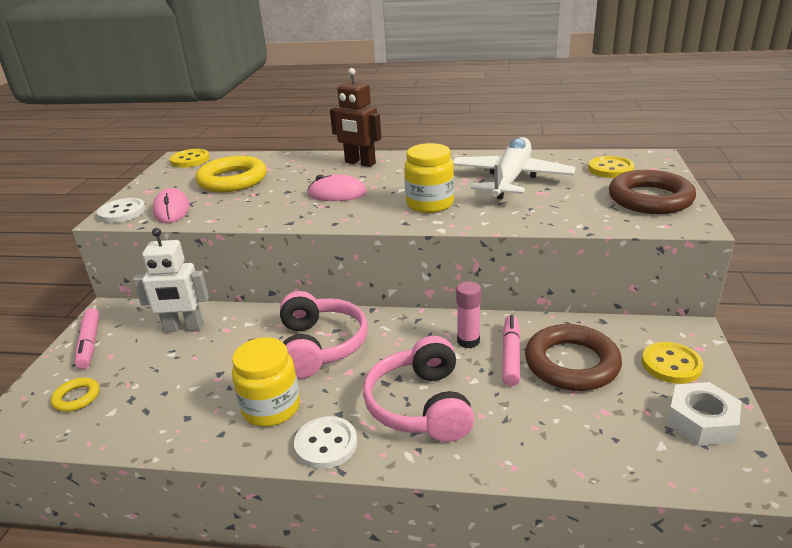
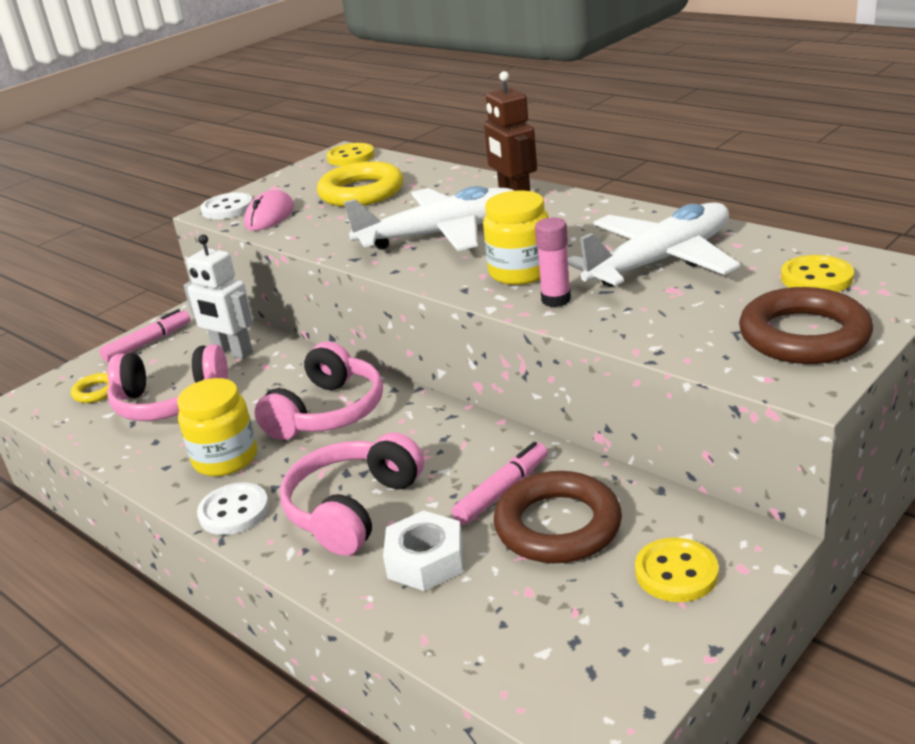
camera: 35 degrees right, 0 degrees up
(89, 343) = (148, 343): pink marker -> pink marker turned 150 degrees counterclockwise
(165, 382) = (169, 402): none -> pink headphones
(337, 194) = (441, 234): pink mouse -> white plane
(468, 341) = (476, 459): pink glue stick -> pink glue stick (556, 300)
(701, 421) = (623, 648): white nut -> white nut (425, 560)

